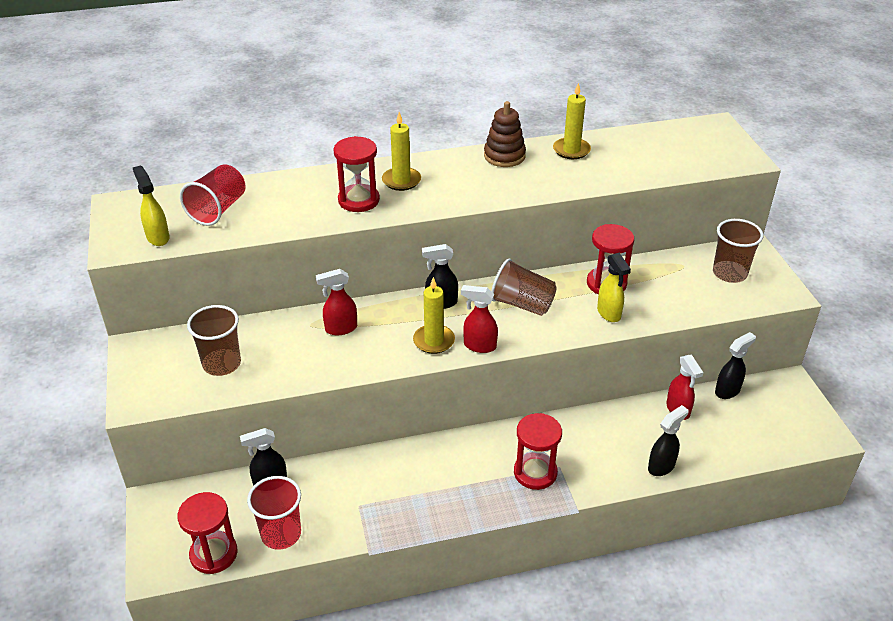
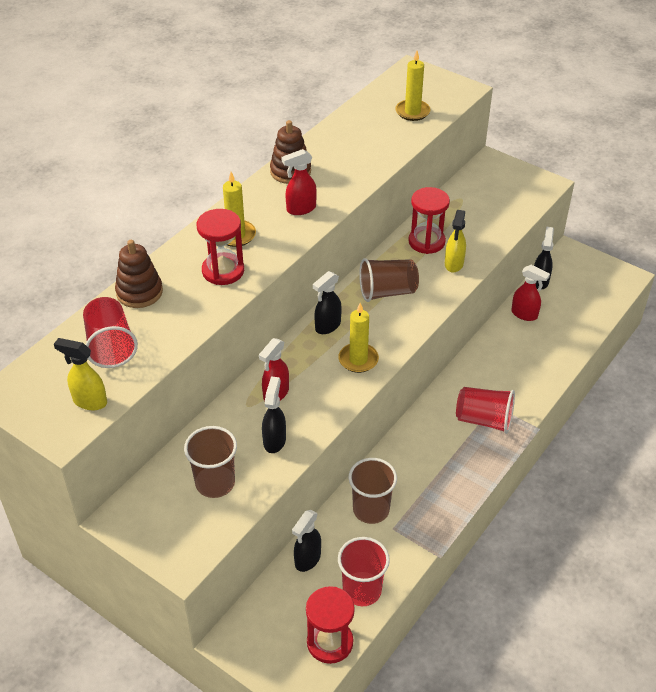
camera: 40 degrees left, 5 degrees up
(283, 185) = (139, 292): none -> brown stacking toy
(479, 346) = (395, 343): red spray bottle -> red spray bottle (300, 209)
(535, 472) = (484, 420): red hourglass -> red cup
(571, 150) = (335, 141): yellow candle -> yellow candle (412, 112)
(609, 313) = (454, 264): yellow spray bottle -> yellow spray bottle turned 75 degrees clockwise
(661, 466) = (555, 361): black spray bottle -> black spray bottle (274, 440)
(729, 273) = (496, 188): brown cup -> brown cup (371, 509)

